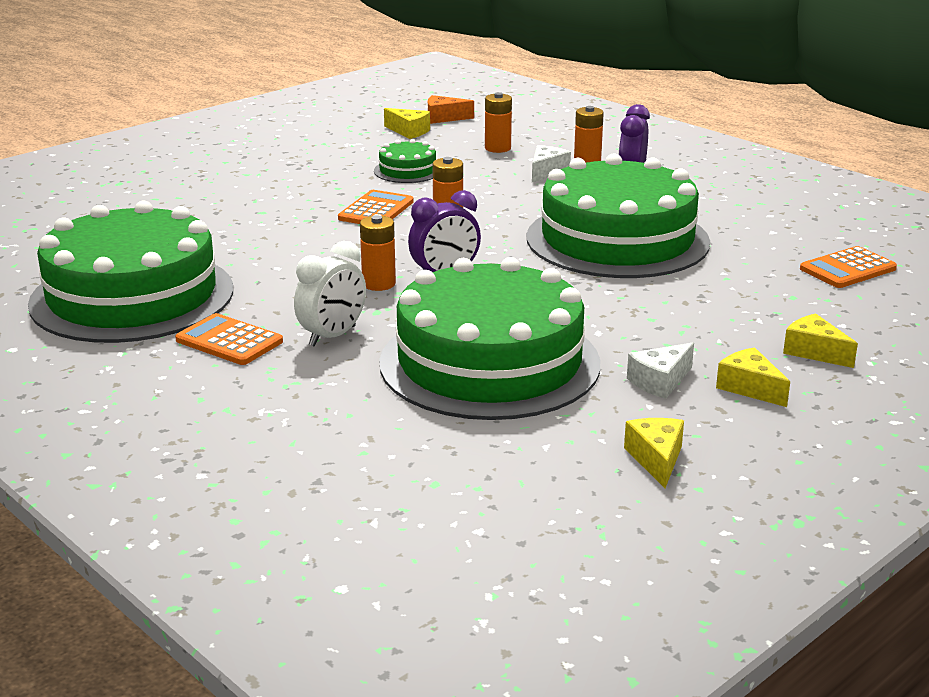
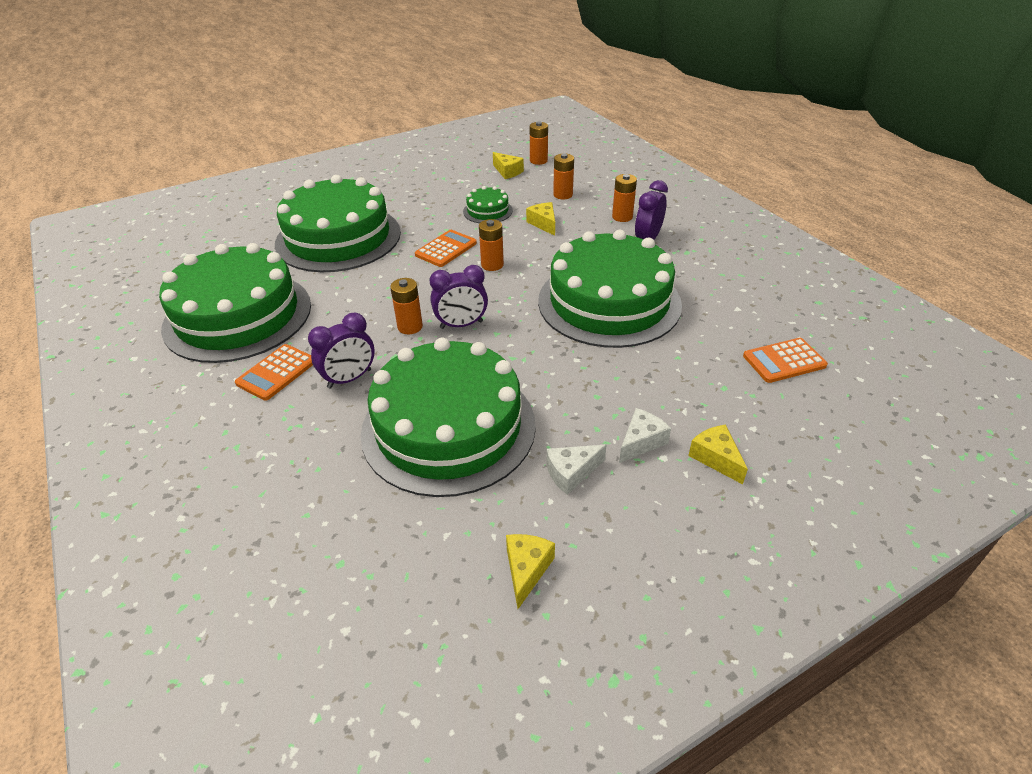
camera: 15 degrees right, 15 degrees up
(218, 211) = (338, 238): none -> green cake
(229, 341) = (276, 372): orange calculator -> orange calculator turned 105 degrees counterclockwise
(332, 336) = (349, 379): white clock -> purple clock
(444, 118) = (538, 161): orange cheese -> orange battery
(546, 172) = (587, 223): white cheese -> white cheese (641, 442)
(749, 388) = (642, 494): yellow cheese -> yellow cheese (543, 224)

